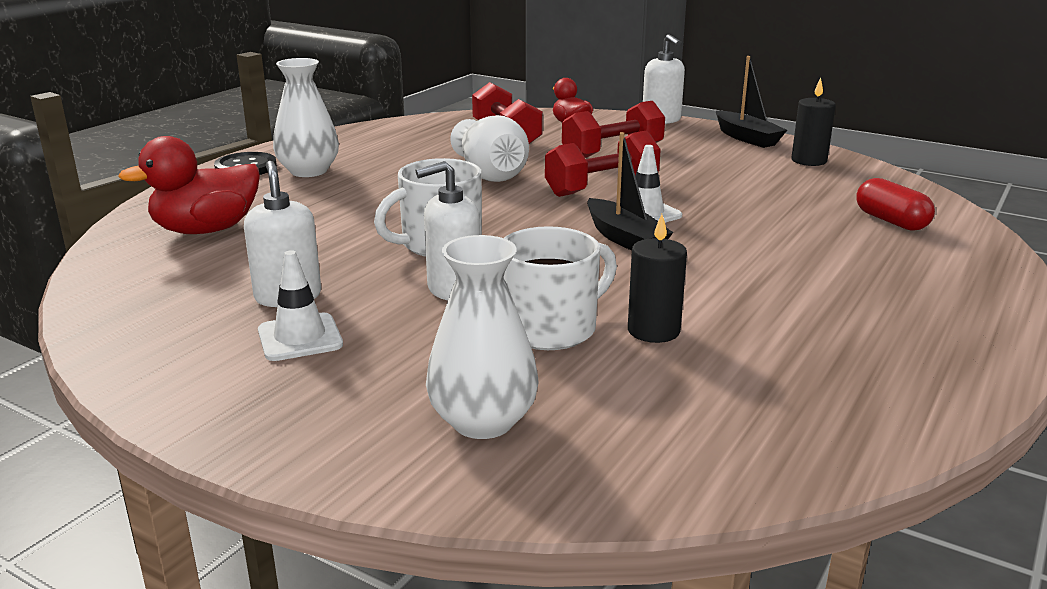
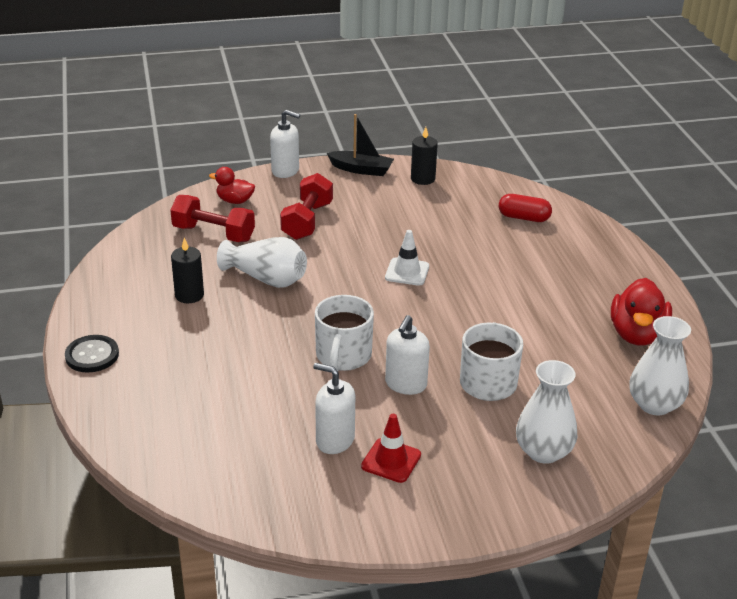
camera: 45 degrees left, 10 degrees up
(206, 230) = (187, 423): red duck -> red duck (637, 334)
(300, 338) = (391, 460): white traffic cone -> red traffic cone
(308, 171) = (146, 336): white vase -> white vase (654, 404)
(601, 188) = (352, 260): red dumbbell -> none
(624, 238) = (426, 298): black boat -> none
(653, 331) = (530, 357): black candle -> black candle (189, 295)

